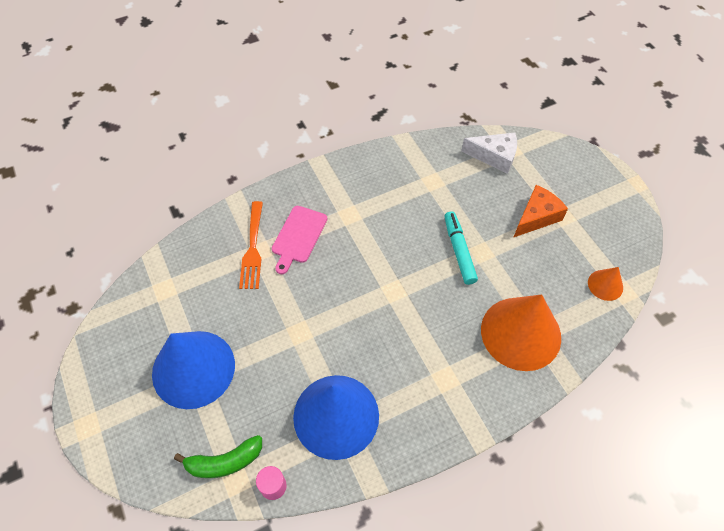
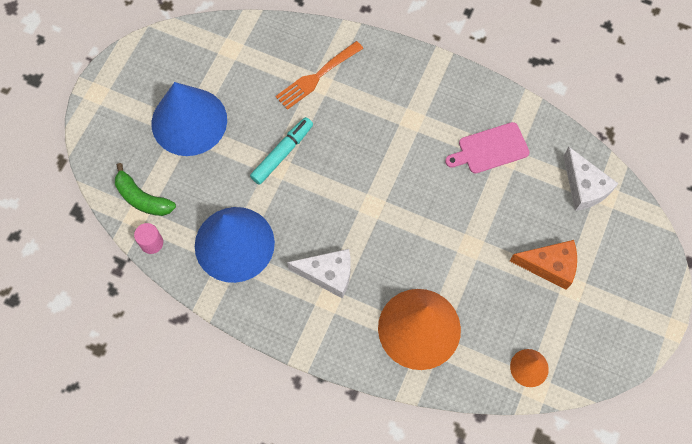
camera: 50 degrees right, 10 degrees up
(298, 236) = (357, 99): pink cutting board -> pink cutting board (490, 149)
(424, 364) = (328, 274): none -> white cheese
(459, 251) = (455, 227): turquoise marker -> turquoise marker (282, 153)

